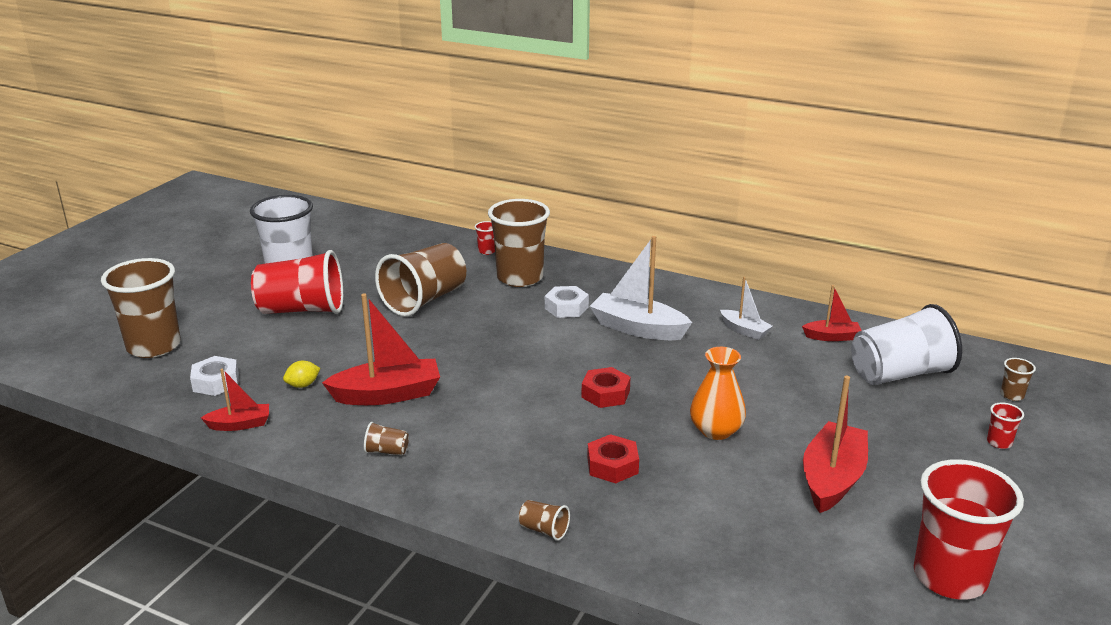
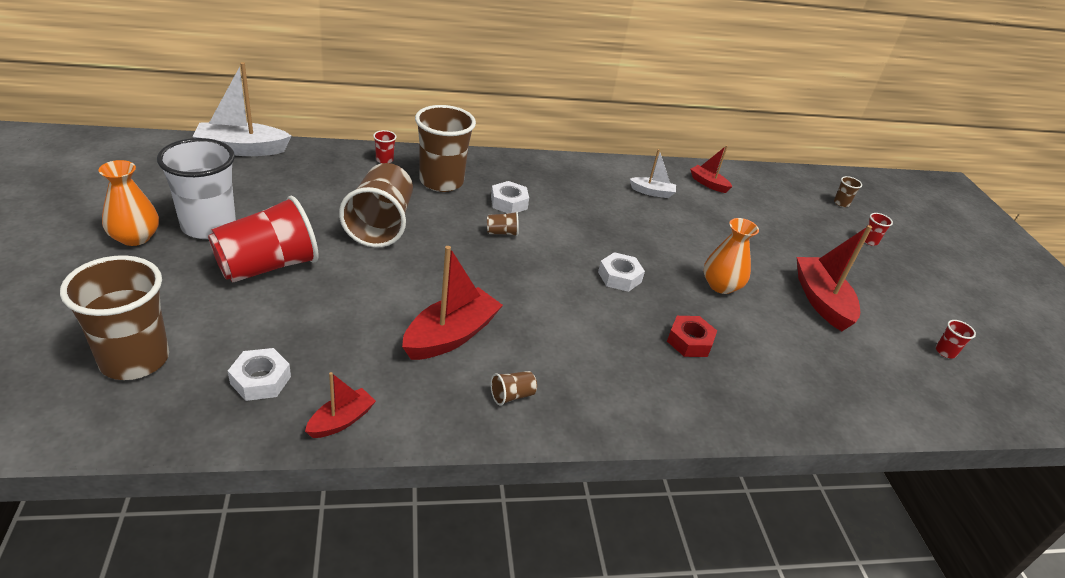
camera: 40 degrees left, 10 degrees up
(233, 270) = (135, 237): none -> orange vase
(303, 385) = (359, 352): yellow lemon -> none
(544, 530) = (705, 421): brown cup -> brown cup (502, 233)
(605, 394) = (619, 277): red nut -> white nut
(638, 328) = (581, 209): white boat -> white boat (242, 149)
(832, 337) = (708, 184): red boat -> red boat turned 105 degrees counterclockwise
(899, 374) = (773, 204): white cup -> none
(949, 577) = (945, 352): red cup -> red cup, size x0.40

